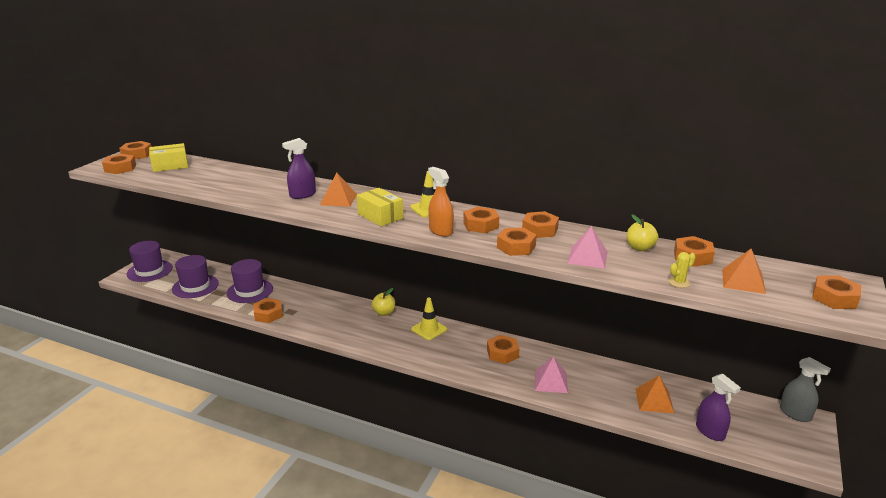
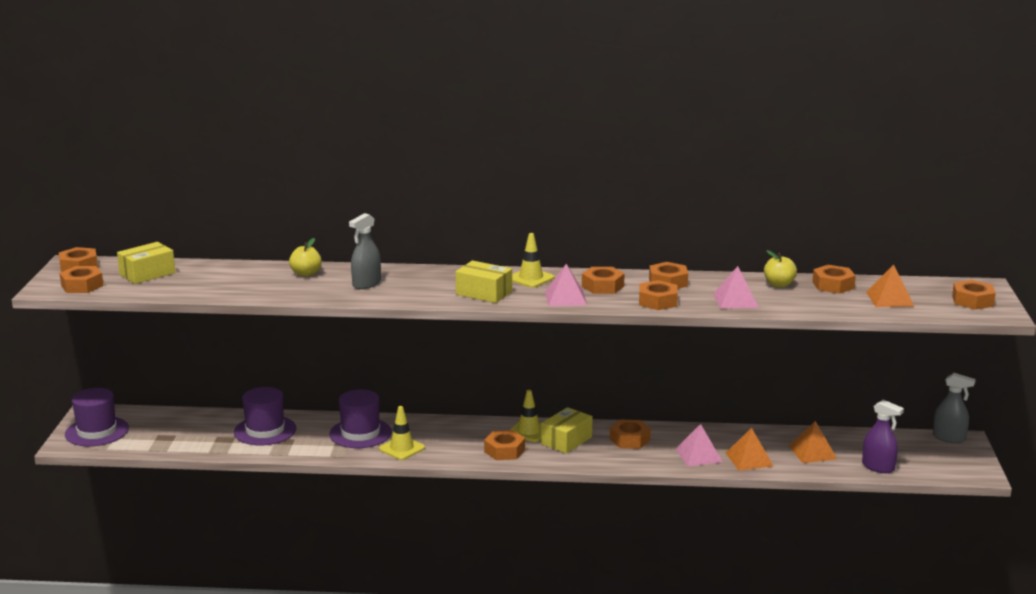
camera: 20 degrees left, 5 degrees down
(195, 286) = (184, 438): purple hat -> purple hat (360, 433)
(268, 314) = (316, 451): orange nut -> orange nut (504, 451)
(302, 195) = (366, 284): purple spray bottle -> grey spray bottle
(327, 325) = (402, 448): none -> yellow traffic cone
(338, 199) = (415, 283): orange pyramid -> orange pyramid (749, 459)
(384, 313) = (461, 424): yellow apple -> yellow apple (306, 273)
(440, 231) = (565, 298): orange spray bottle -> pink pyramid
(452, 343) = (566, 440): none -> yellow box
(679, 282) = (834, 309): yellow cactus -> none

